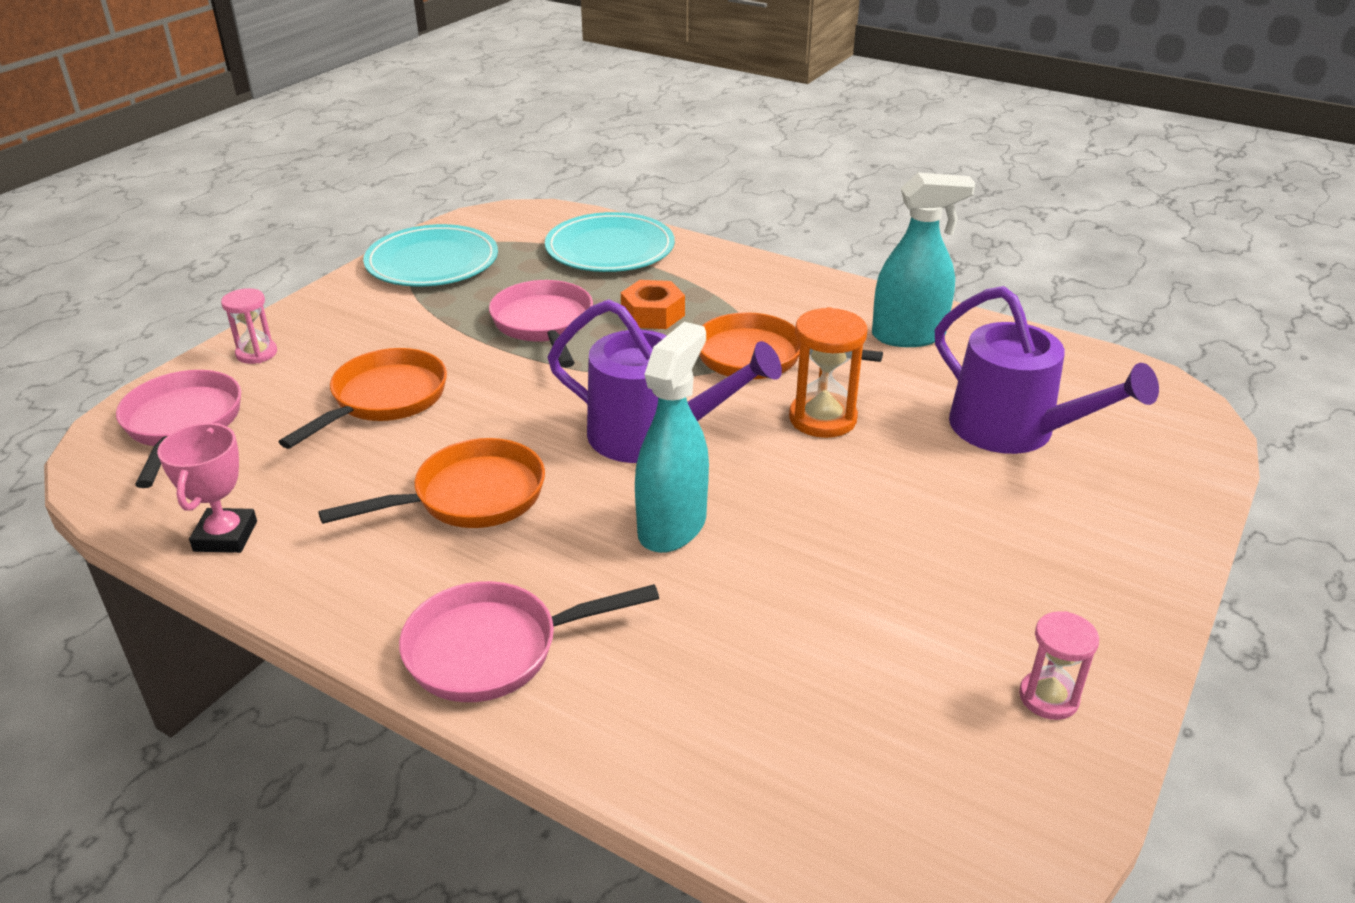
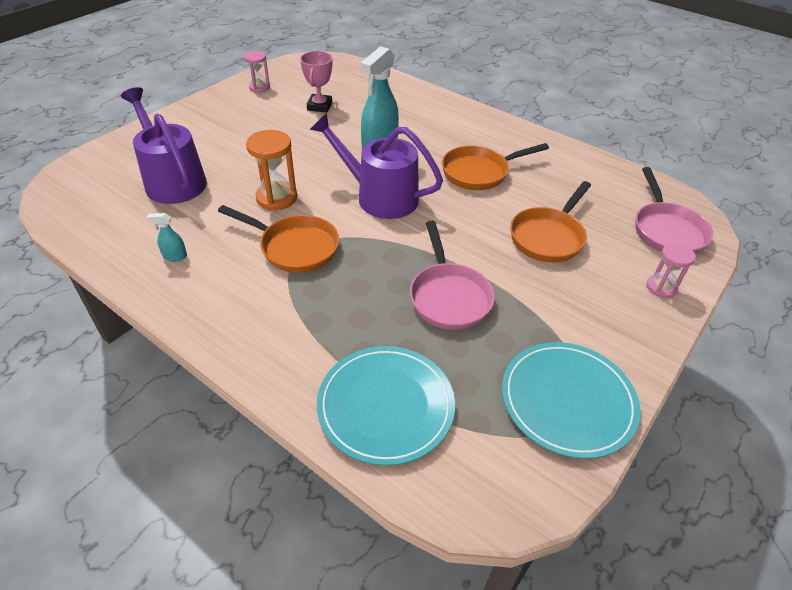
camera: 175 degrees left, 10 degrees up
(225, 536) = (593, 165): pink trophy -> pink trophy (319, 106)
(494, 649) = (458, 116): pink pan -> none
(653, 314) = (360, 300): orange nut -> none
(909, 336) = (175, 256): turquoise spray bottle -> turquoise spray bottle, size x0.43

